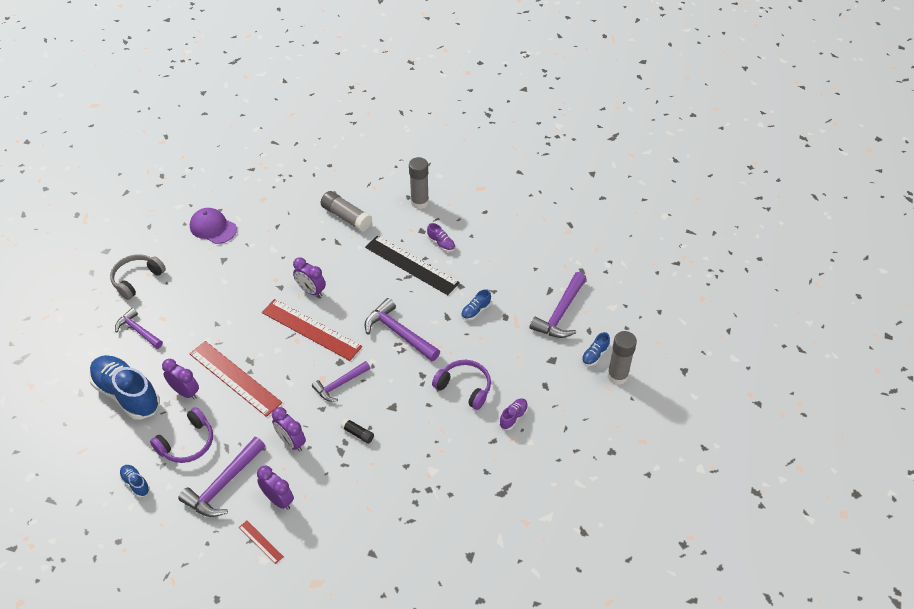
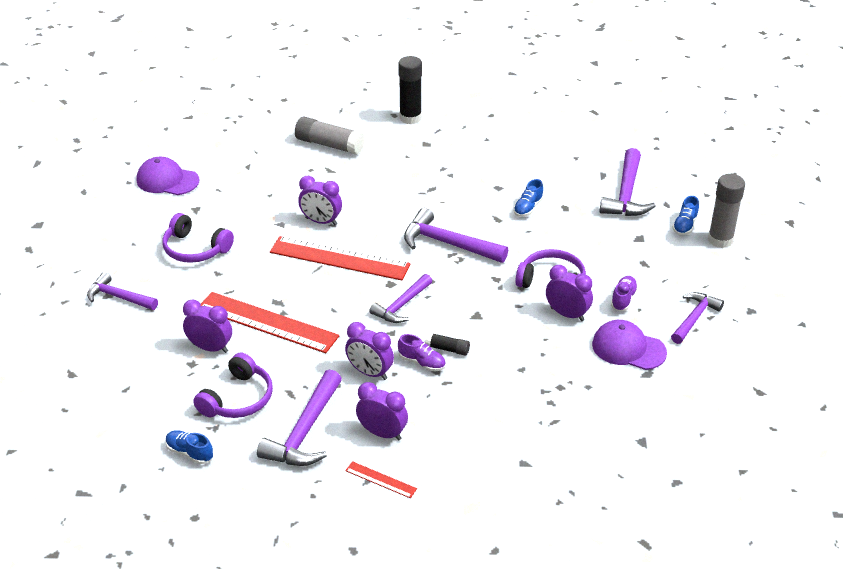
camera: 15 degrees left, 10 degrees down
(127, 394) = (135, 364): blue shoe -> none
(137, 279) = (93, 246): grey headphones -> none
(209, 297) = (195, 249): none -> purple headphones
(411, 265) = (430, 177): black ruler -> none
(419, 202) = (410, 118): grey glue stick -> black glue stick
(441, 244) = (455, 152): purple shoe -> purple shoe (422, 362)
(463, 421) = (567, 314): none -> purple clock
(497, 465) = (628, 348): none -> purple cap
(562, 448) = (694, 318): none -> purple hammer

